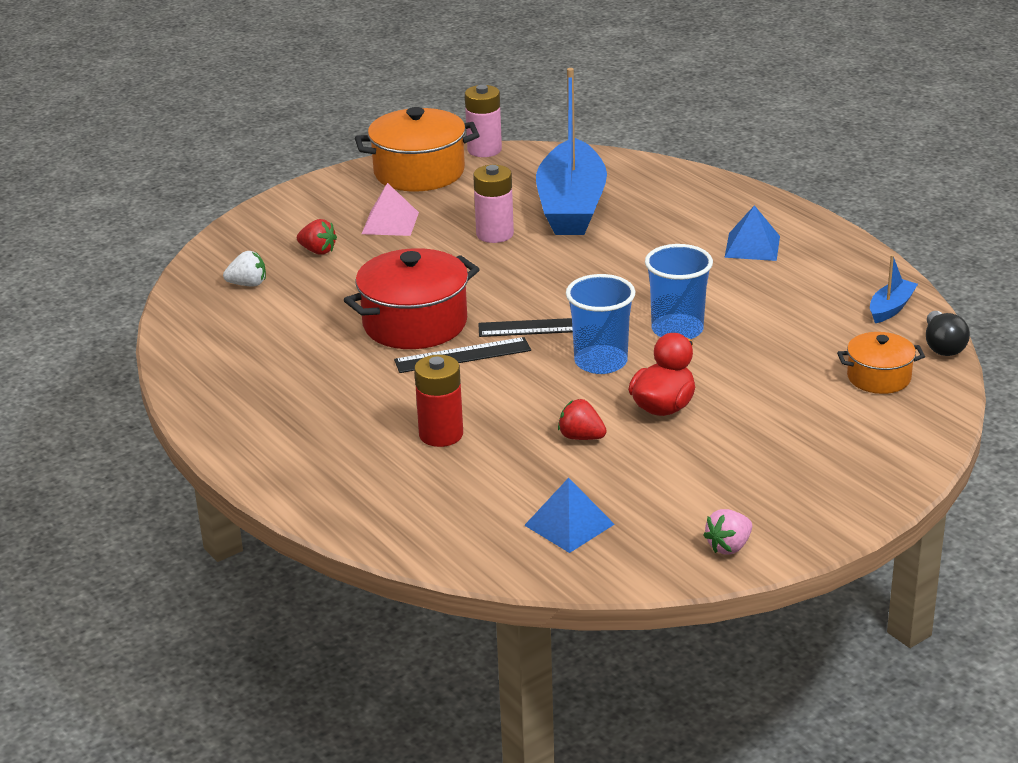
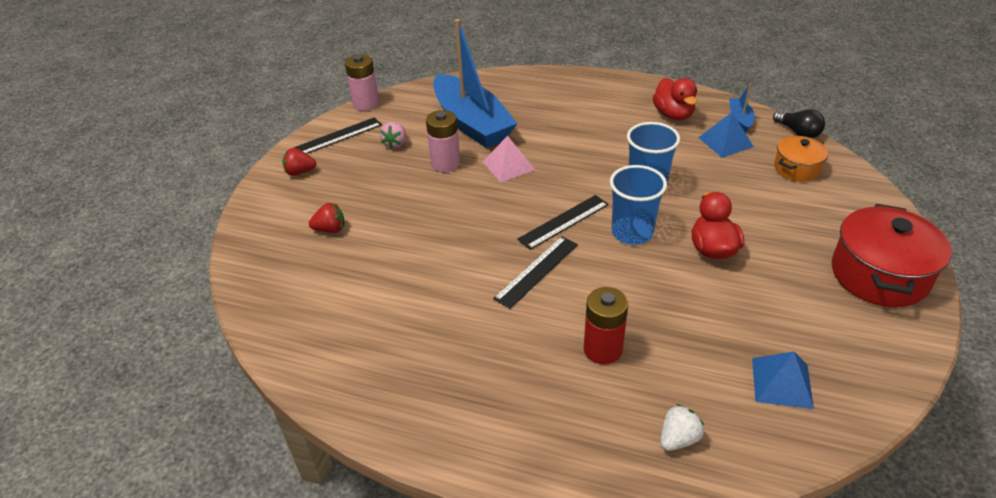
camera: 35 degrees left, 10 degrees up
(248, 284) = (304, 283): white strawberry -> white strawberry (678, 439)
(390, 223) = (361, 184): pink pyramid -> pink pyramid (508, 165)
(415, 323) = (472, 260): red pot -> red pot (879, 275)
(419, 172) = (338, 136): orange pot -> black ruler
(581, 437) = (695, 300): red strawberry -> red strawberry (300, 172)
(729, 547) = (893, 342): pink strawberry -> pink strawberry (395, 144)
(752, 246) = (614, 109): blue pyramid -> blue pyramid (725, 142)
(815, 276) = (673, 115): none -> red duck

